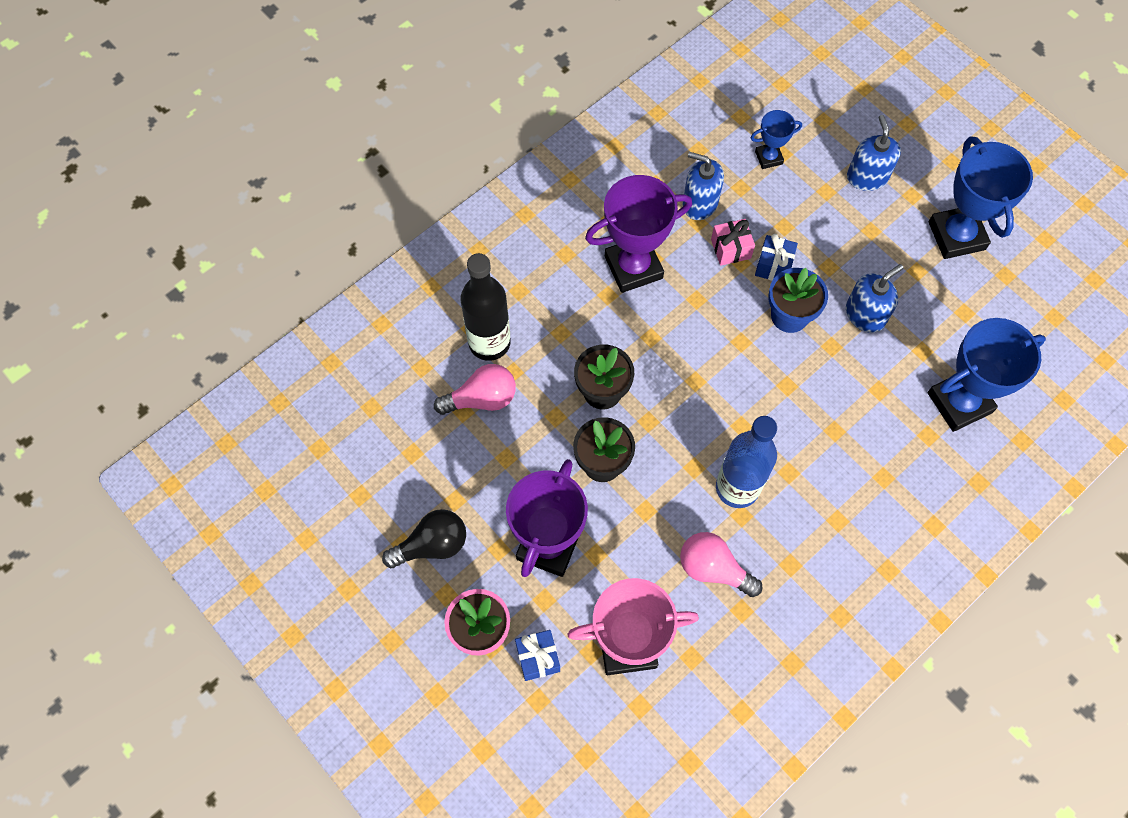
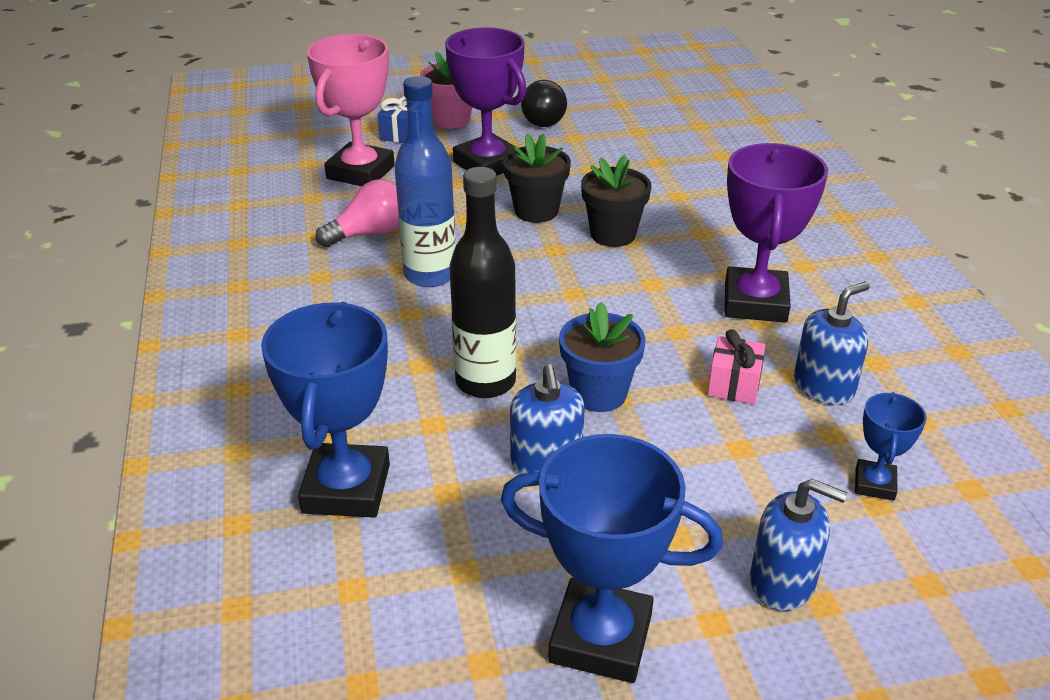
camera: 120 degrees right, 30 degrees down
(482, 399) = (662, 173): pink light bulb -> none
(489, 343) = (721, 192): black bottle -> black bottle (485, 382)
(773, 266) = (682, 411): blue gift -> none

